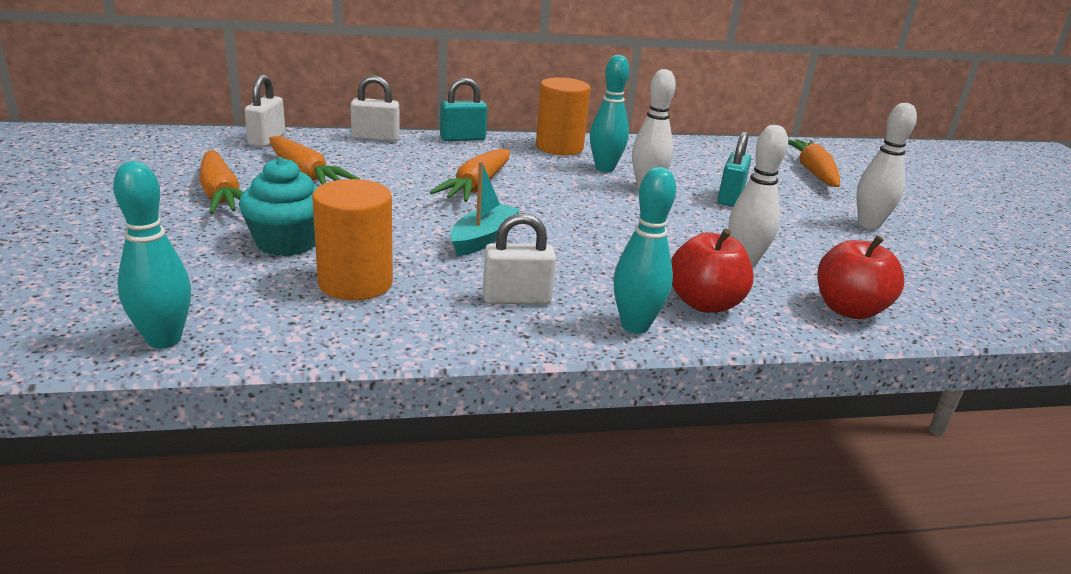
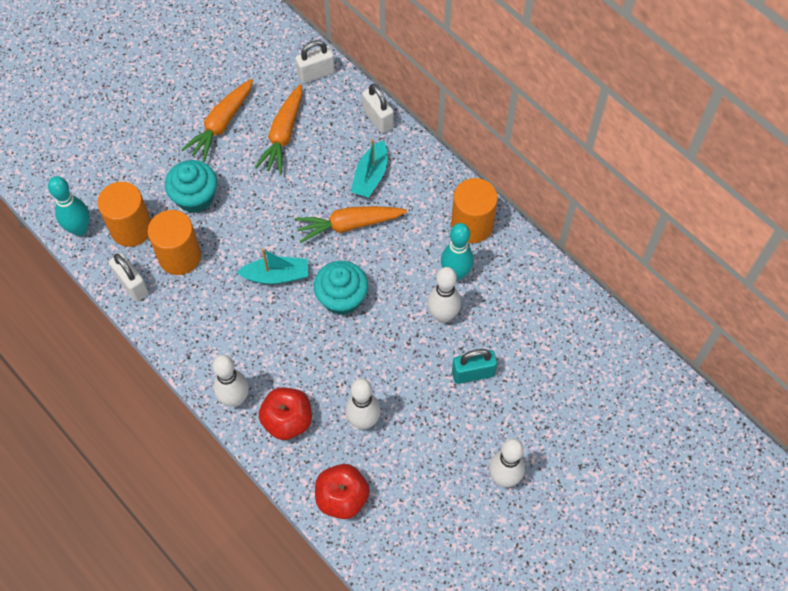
camera: 60 degrees right, 35 degrees up
(247, 299) = (131, 228): none -> orange cylinder
(435, 160) = (370, 176): none -> turquoise boat
(462, 138) = (429, 162): turquoise padlock -> none
(517, 298) = (220, 332): white padlock -> white padlock (132, 284)
(564, 219) = (342, 298): none -> turquoise cupcake
(635, 326) = (235, 399): turquoise bowling pin -> white bowling pin
(813, 172) = (593, 409): orange carrot -> none

